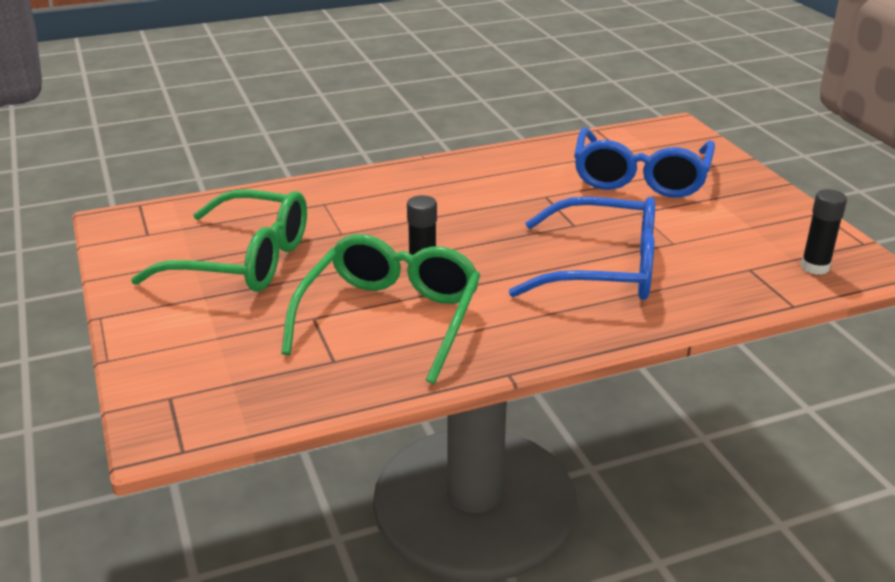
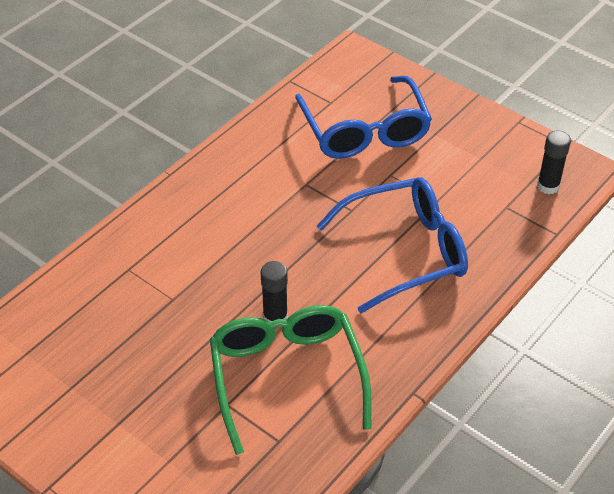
camera: 30 degrees left, 15 degrees up
(243, 260) = (115, 368): green glasses -> none

